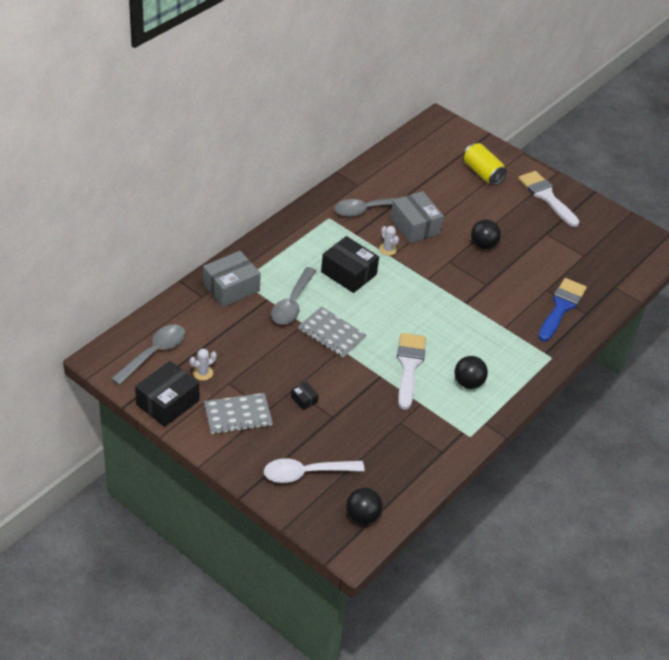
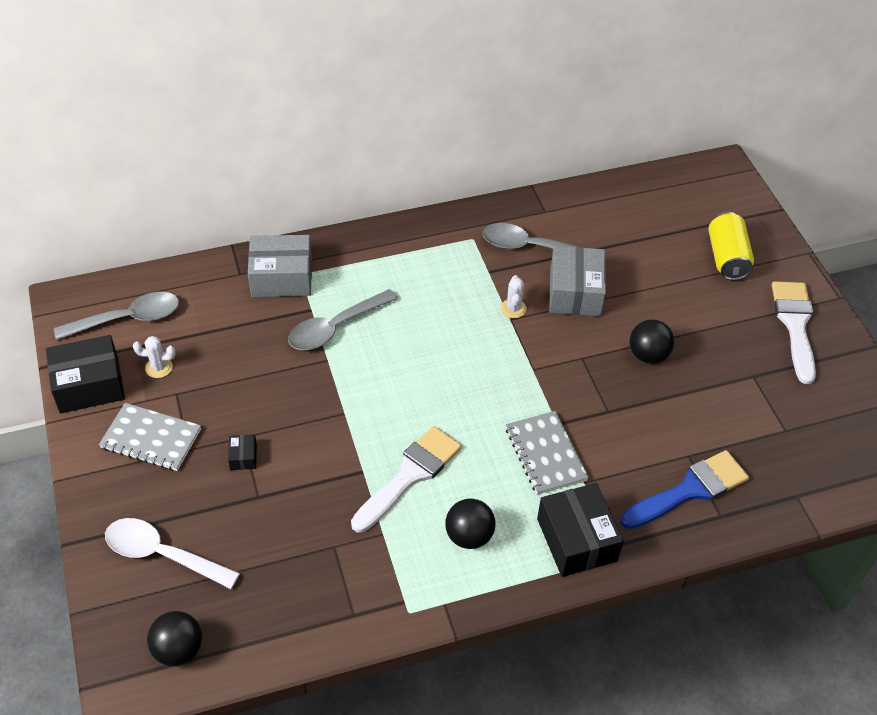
camera: 35 degrees right, 5 degrees up
(332, 333) = (350, 387): grey notebook -> grey notebook (546, 454)
(348, 273) = (437, 319): black box -> black box (576, 540)

